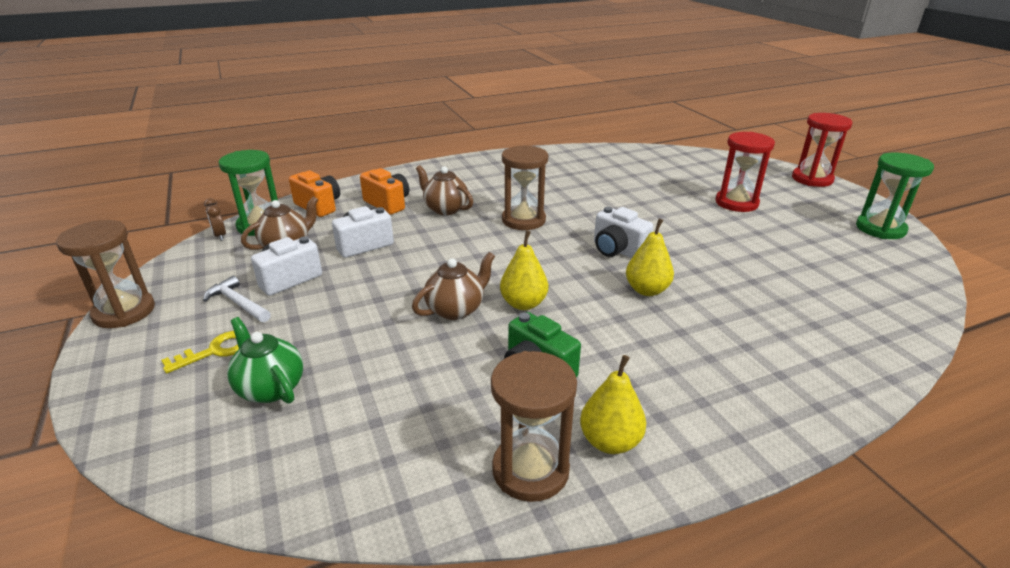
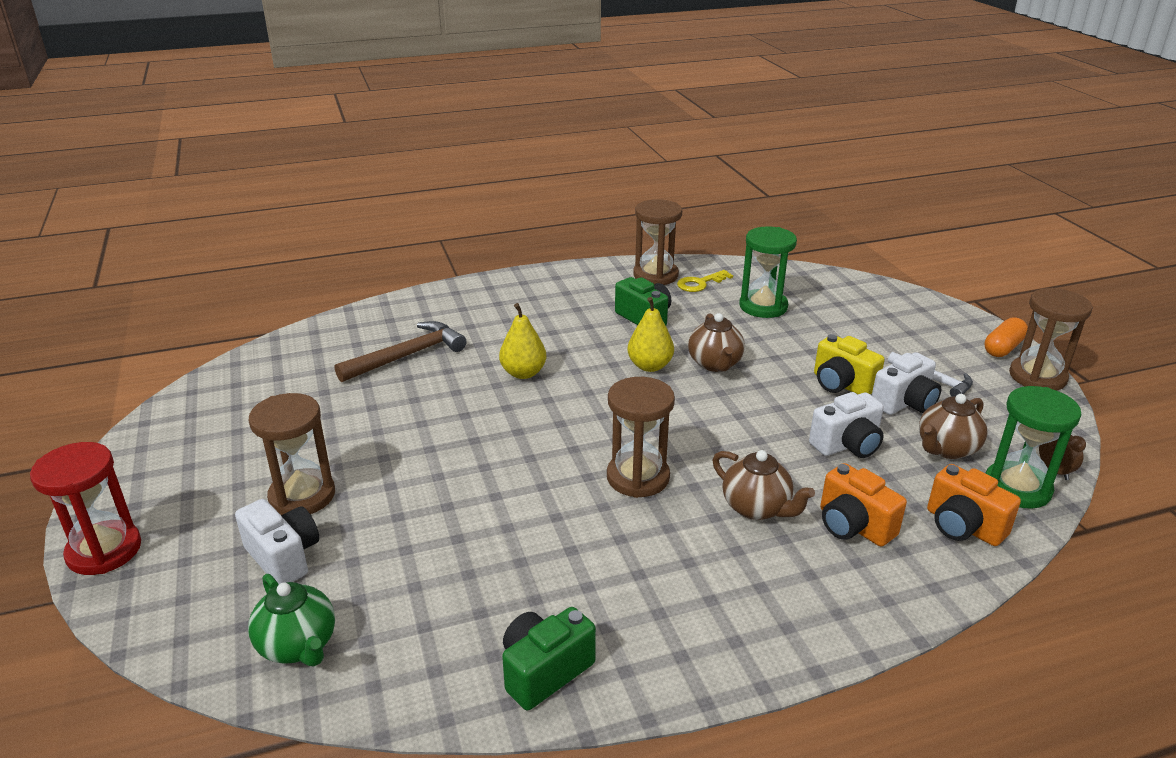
camera: 175 degrees left, 0 degrees up
(113, 347) = (1003, 348): none -> orange capsule
(216, 351) = (911, 342): yellow key -> yellow key (700, 283)
(270, 388) = (843, 317): green teapot -> green teapot (298, 646)
(335, 294) = (841, 384): none -> yellow camera
(456, 309) = (715, 364): brown teapot -> brown teapot turned 60 degrees counterclockwise
(555, 156) = (544, 671): none -> green camera
(610, 441) = (604, 283): yellow pear -> none
(617, 250) = (529, 421): white camera -> white camera (283, 557)
(736, 203) = (302, 496): red hourglass -> brown hourglass
(776, 302) = (407, 356): none -> brown hammer
(880, 229) = (168, 436): green hourglass -> green hourglass (763, 306)

